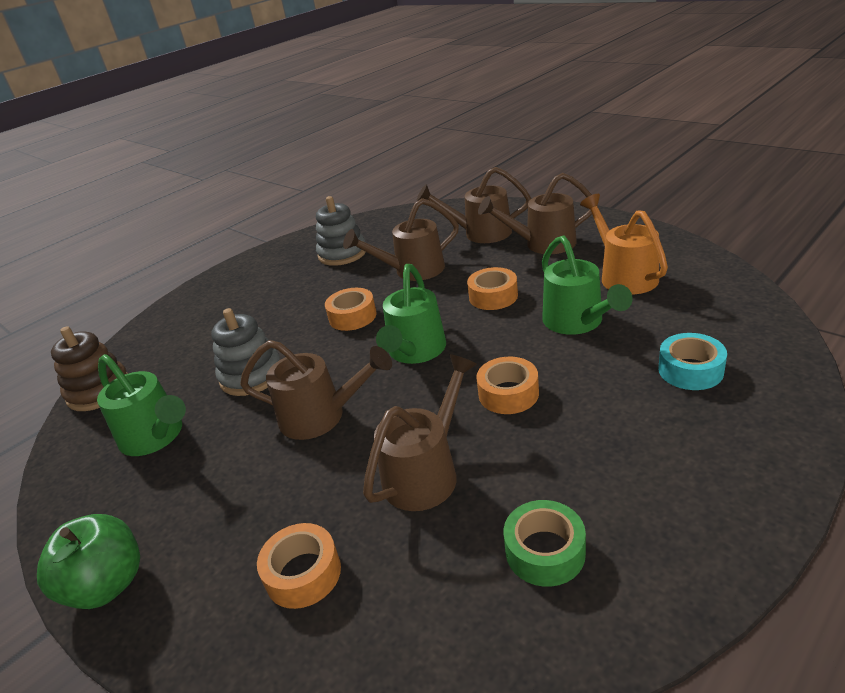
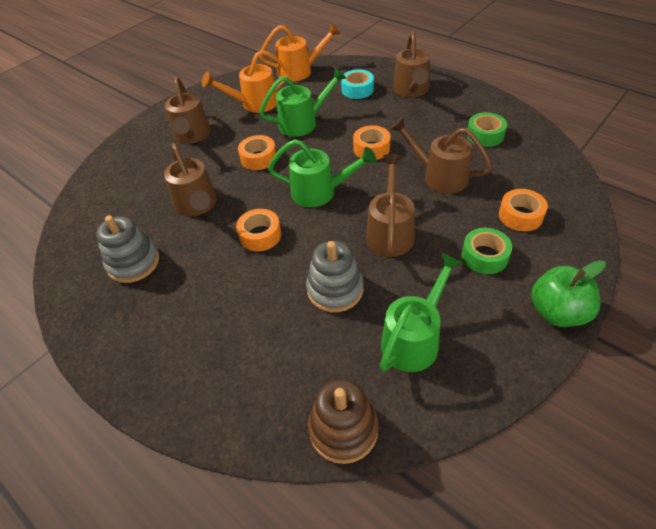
camera: 95 degrees left, 15 degrees up
(239, 513) = (484, 256): none -> green tape
(480, 233) = (151, 169): brown watering can -> brown watering can (411, 90)
(737, 303) = (300, 71): none -> orange watering can

